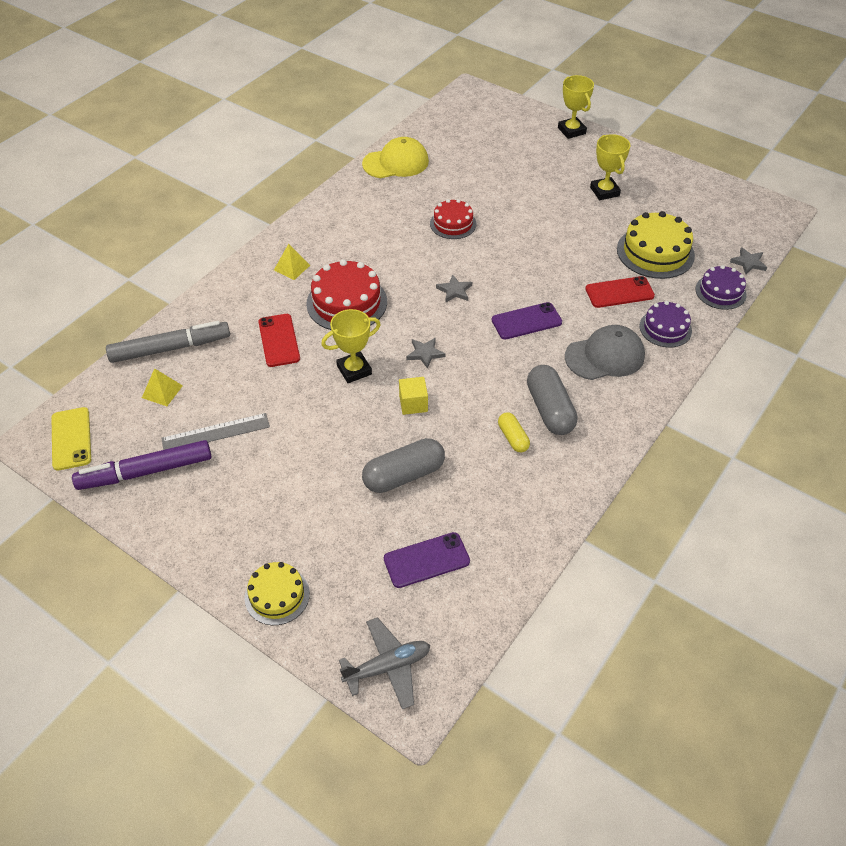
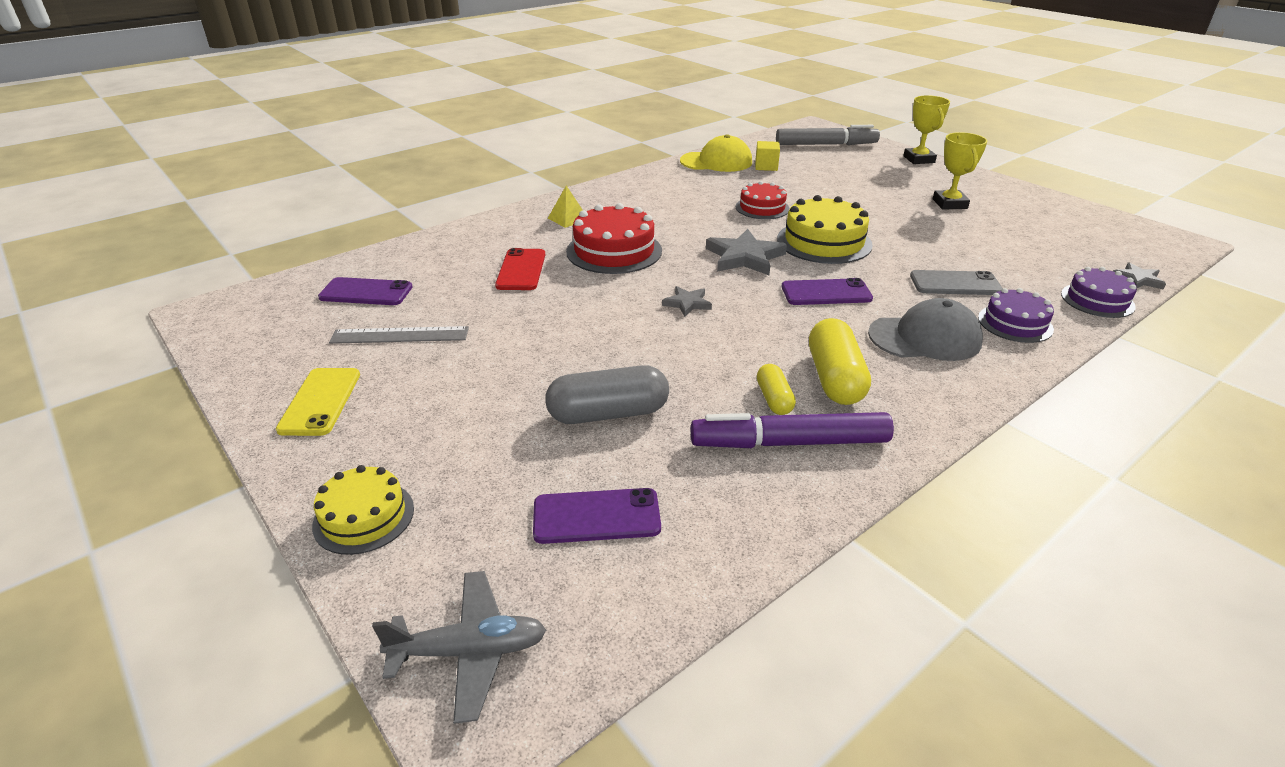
camera: 15 degrees right, 15 degrees down
(71, 439) = (240, 316): yellow phone -> yellow phone (320, 401)
(145, 471) = (295, 357): purple marker -> purple marker (789, 442)
(162, 391) = (366, 292): yellow pyramid -> purple phone
(170, 348) = (400, 261): grey marker -> grey marker (826, 145)
(354, 370) = (594, 305): yellow trophy -> none
(413, 403) = (653, 345): yellow cube -> yellow cube (766, 166)
(454, 290) = (744, 257): grey star -> grey star, size x1.81
(550, 409) = (835, 378): grey capsule -> yellow capsule
(619, 292) = (955, 284): red phone -> grey phone
(655, 252) = (1008, 256): yellow cake -> yellow cake (824, 242)

